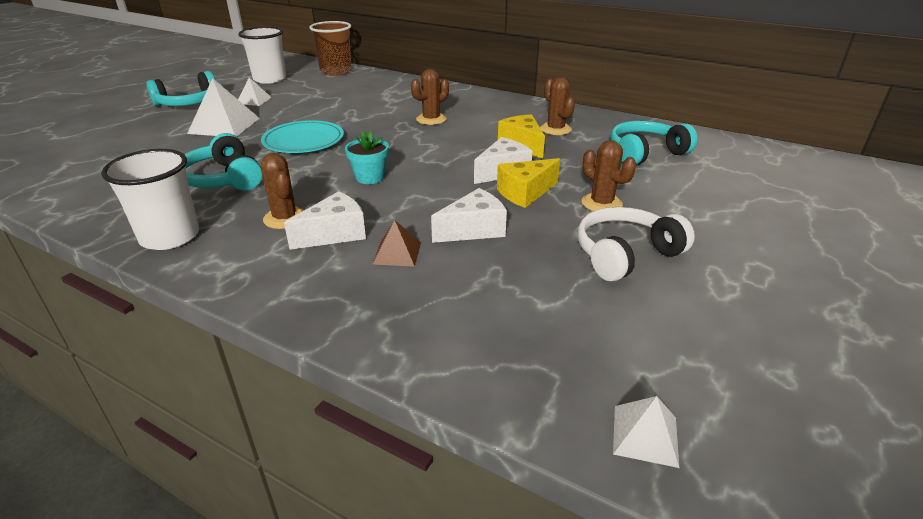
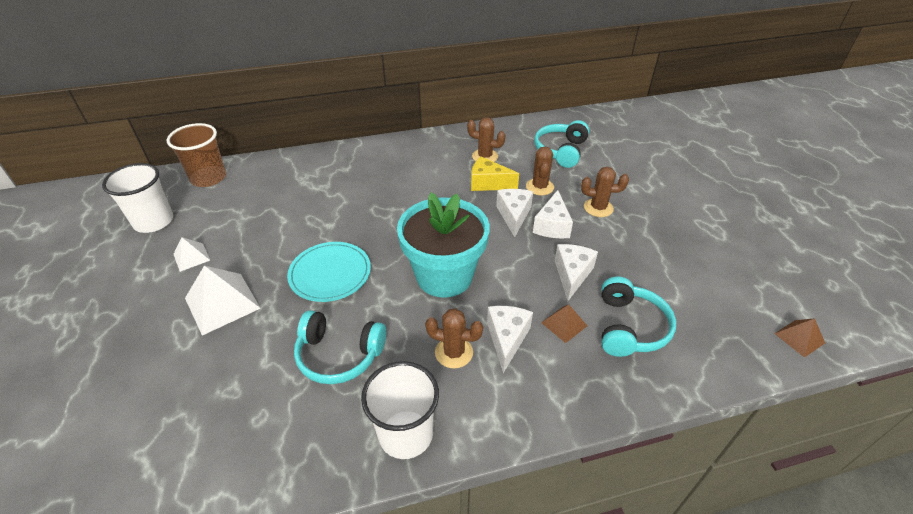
camera: 45 degrees left, 10 degrees up
(189, 103) = (122, 300): turquoise headphones -> turquoise headphones (629, 327)
(370, 177) = (444, 276): turquoise flower pot -> turquoise flower pot, size x2.23
(431, 119) = (390, 192): brown cactus -> brown cactus (539, 187)
(525, 193) = (552, 225): yellow cheese -> white cheese
(625, 254) = (658, 239): white headphones -> none
(645, 435) = (799, 338): white pyramid -> brown pyramid

